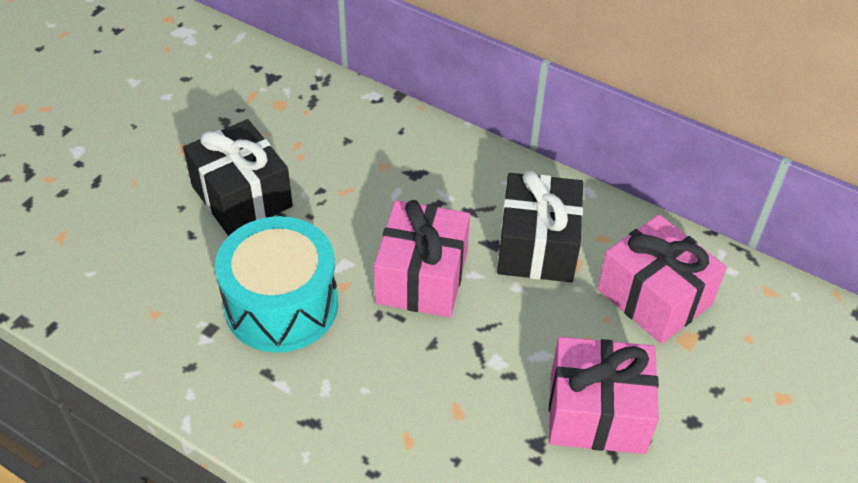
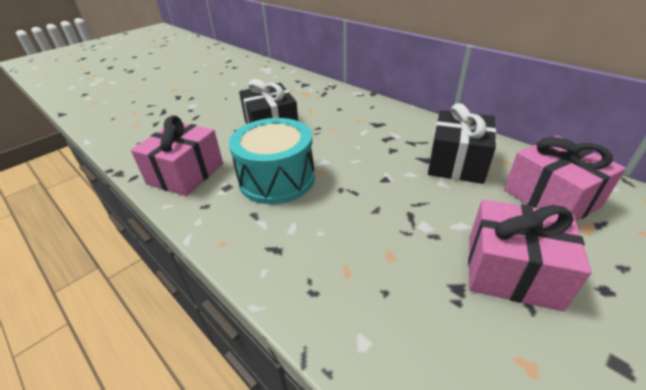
camera: 15 degrees right, 10 degrees down
(422, 277) = (374, 172): pink gift -> pink gift (186, 173)

